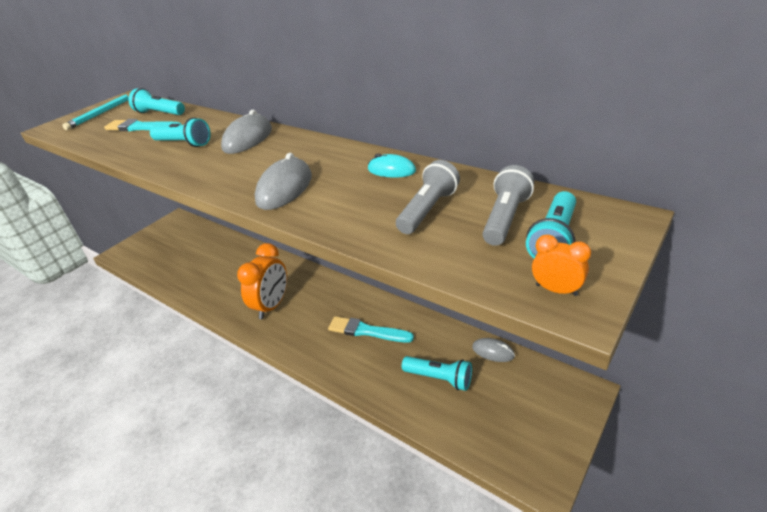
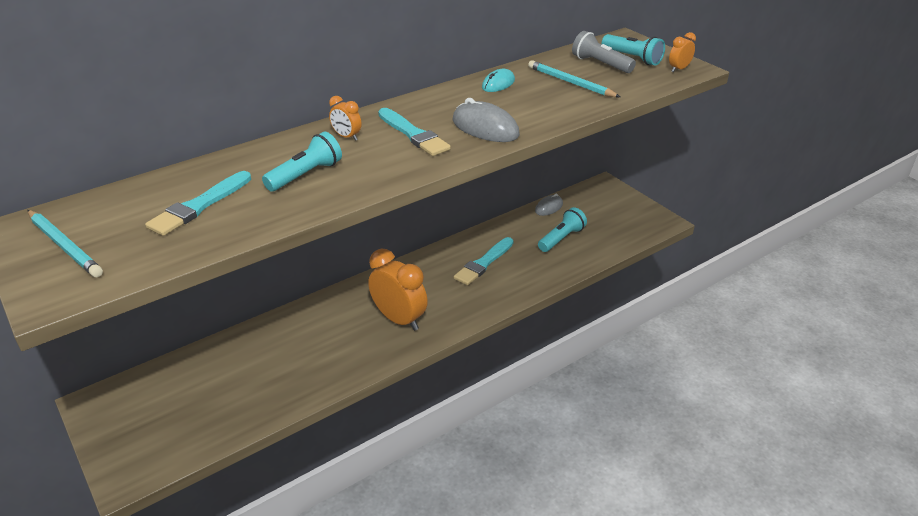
camera: 75 degrees left, 0 degrees up
(159, 113) = (160, 192): turquoise flashlight -> none
(248, 139) = (346, 137): grey mouse -> orange clock
(260, 161) = (413, 134): none -> turquoise brush
(428, 210) = (570, 82): grey flashlight -> turquoise pencil

